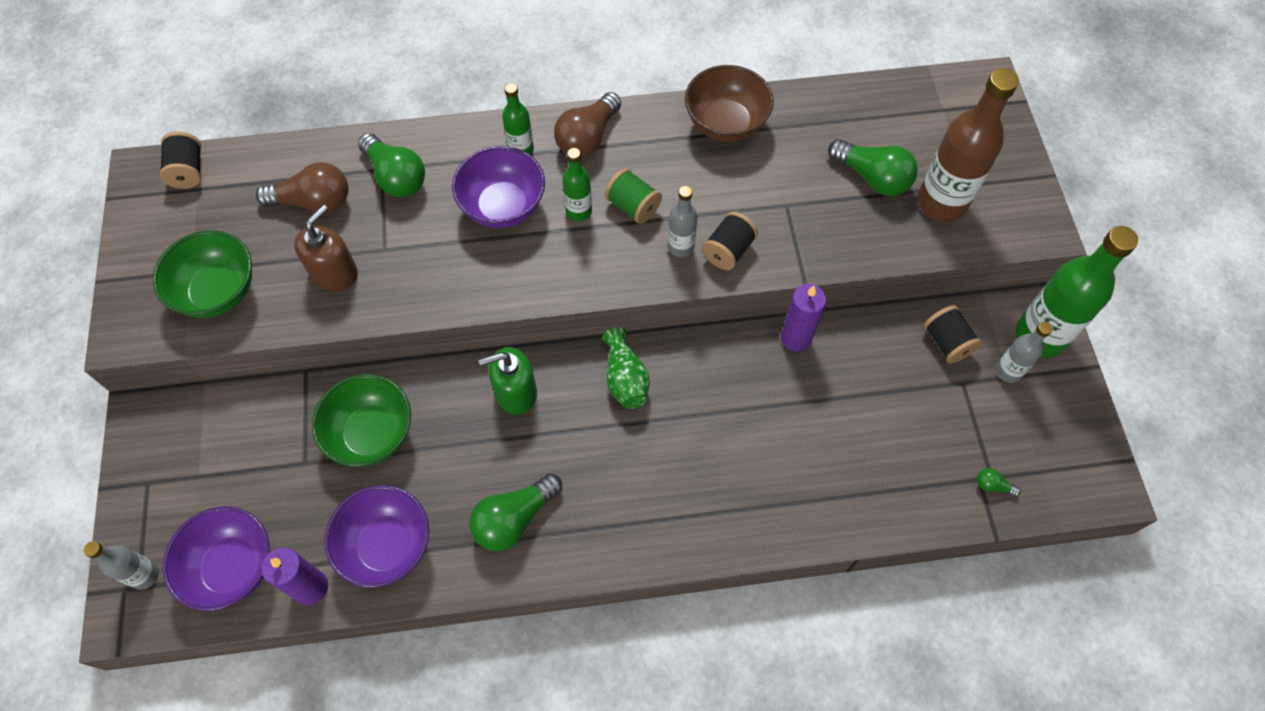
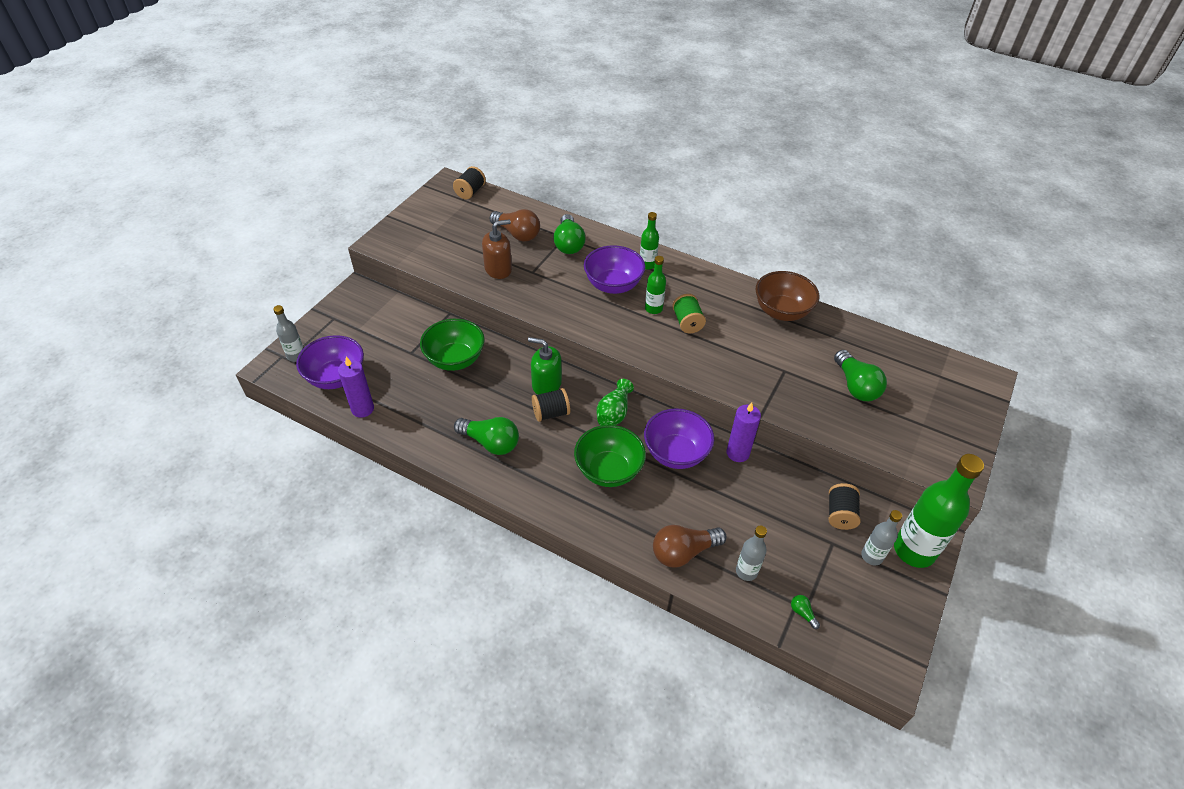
camera: 35 degrees right, 15 degrees down
(218, 292) = (436, 248): green bowl -> green bowl (608, 470)
(387, 546) = (415, 414): purple bowl -> purple bowl (676, 453)
(514, 519) = (490, 443): green light bulb -> green light bulb turned 150 degrees counterclockwise
(588, 137) = (691, 277): brown light bulb -> brown light bulb (683, 552)
(680, 247) = (698, 356): grey bottle -> grey bottle (746, 571)
(728, 251) = (725, 373): black spool -> black spool (551, 413)
(941, 203) = (893, 424): brown bottle -> none

